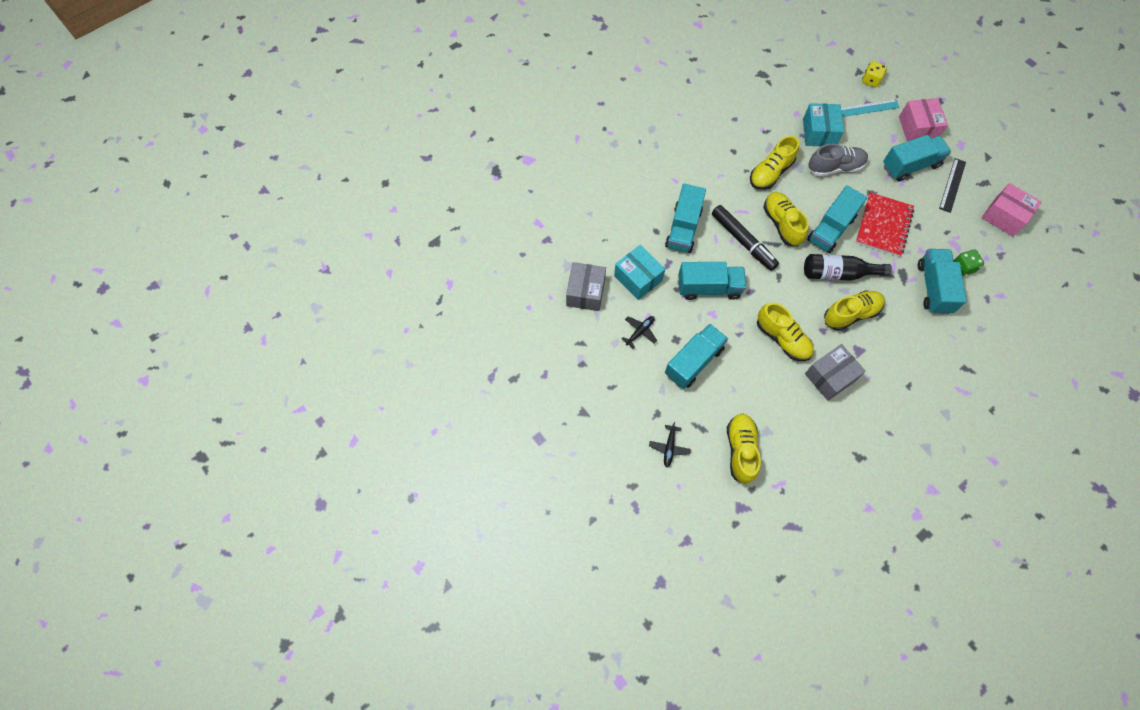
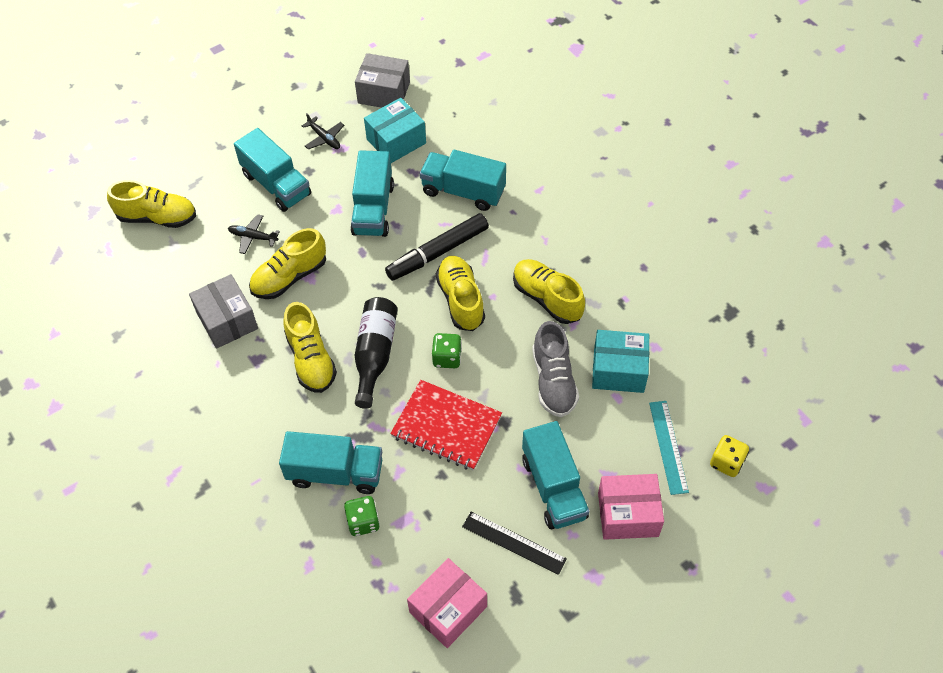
camera: 95 degrees right, 10 degrees down
(669, 447) = (178, 153): black plane -> black plane (253, 237)
(782, 224) = (461, 300): yellow shoe -> yellow shoe turned 90 degrees counterclockwise
(831, 229) = (447, 358): turquoise truck -> green dice

